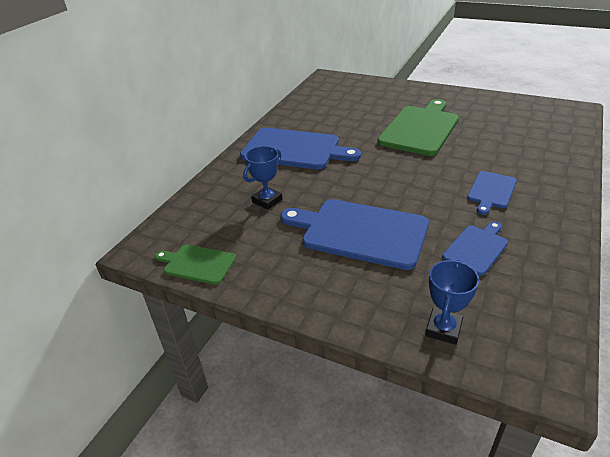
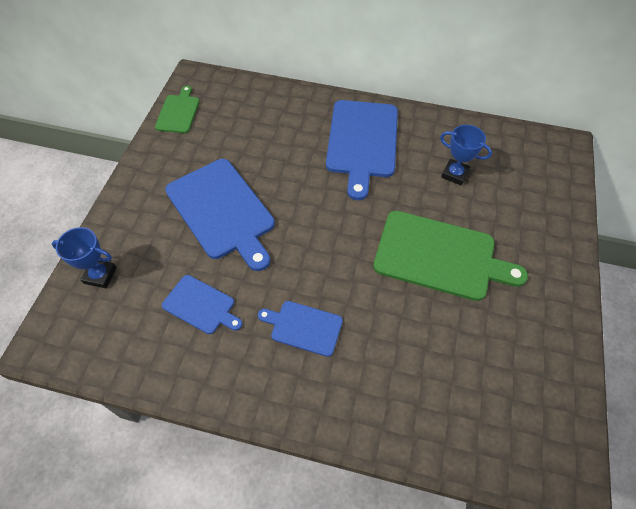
camera: 75 degrees right, 20 degrees up
(267, 200) = (266, 137): blue trophy -> blue trophy (454, 174)
(360, 232) = (222, 211): blue cutting board -> blue cutting board turned 135 degrees clockwise

